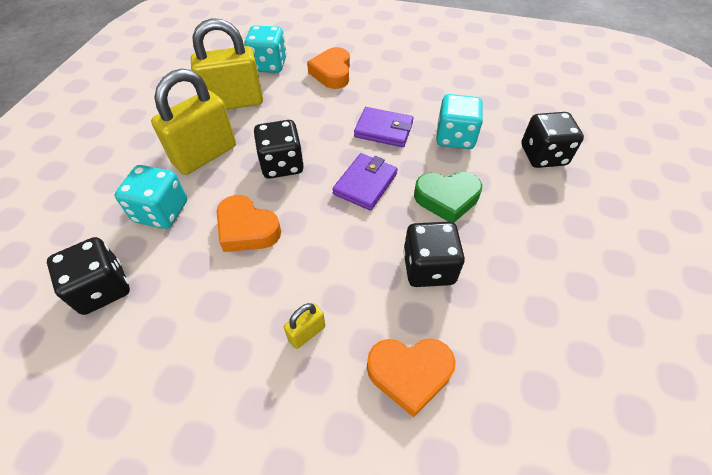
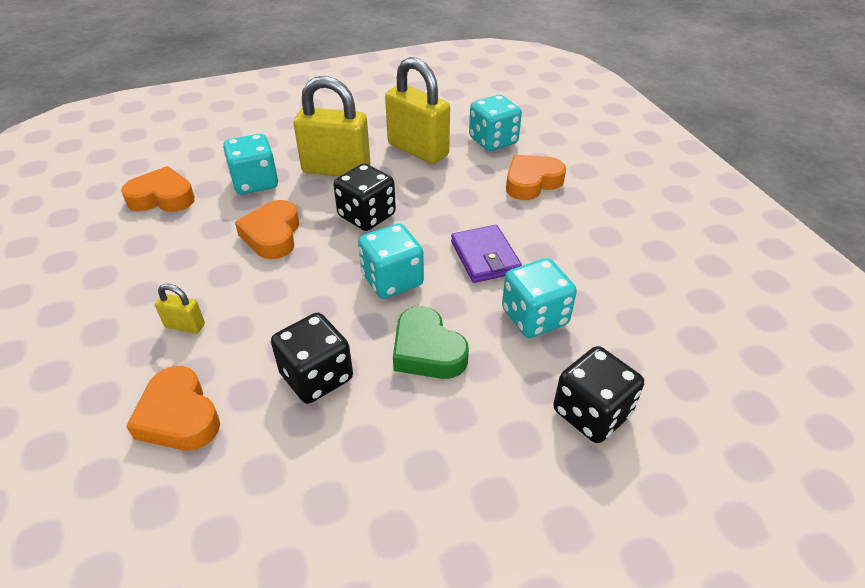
camera: 55 degrees right, 10 degrees down
(103, 288) = (162, 197): black dice -> orange heart
(365, 184) = (392, 280): purple wallet -> turquoise dice

